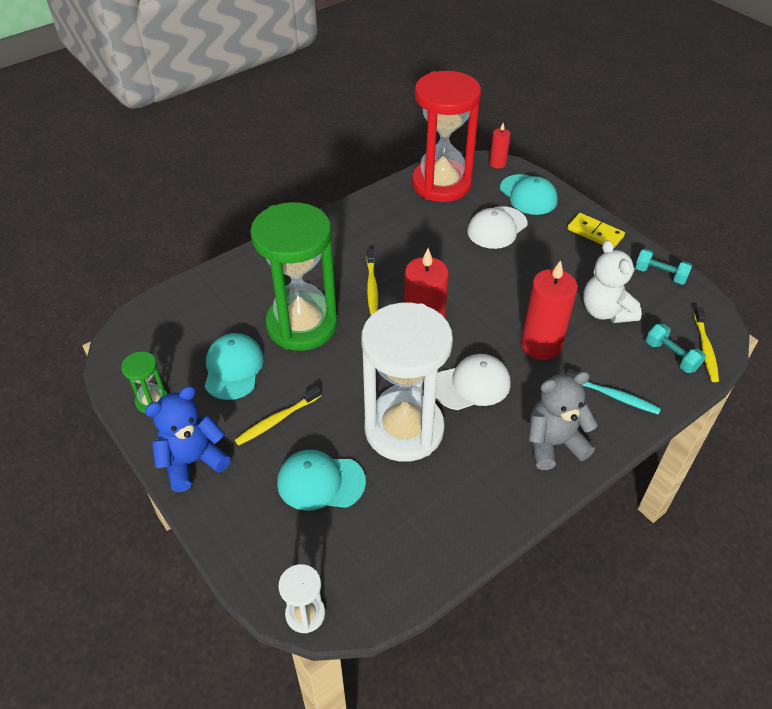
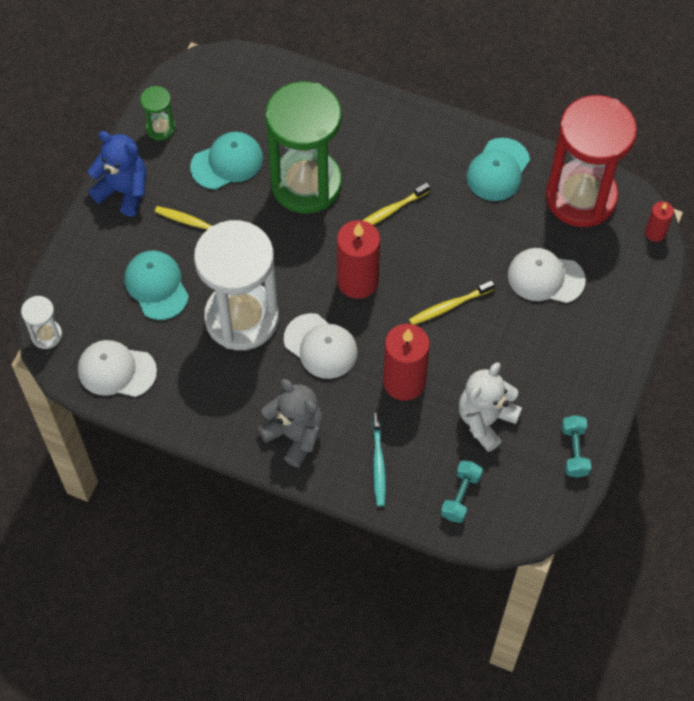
camera: 60 degrees right, 15 degrees up
(393, 563) = (116, 370): none -> white cap
(528, 195) = (620, 284): turquoise cap -> turquoise cap (498, 170)
(595, 233) = (600, 369): yellow domino -> none
(705, 349) = (490, 523): yellow toothbrush -> yellow toothbrush (449, 306)

